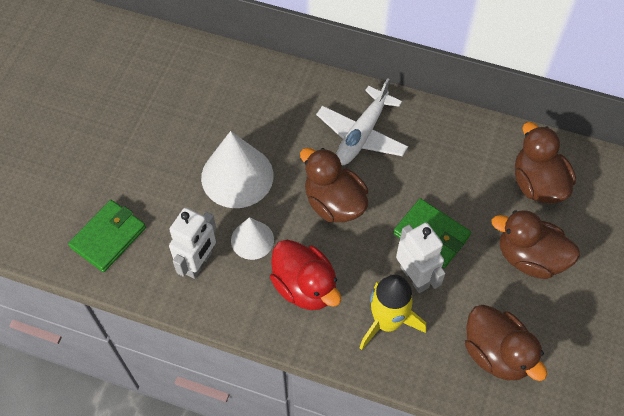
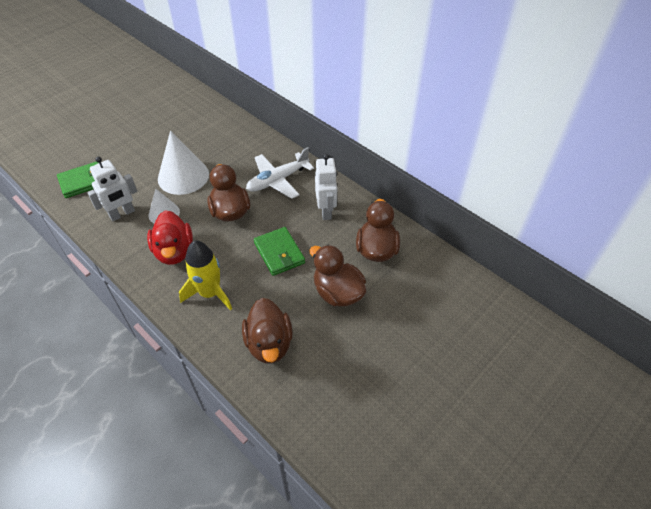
camera: 25 degrees right, 10 degrees down
(415, 277) = (249, 273): white robot -> white robot (326, 211)

